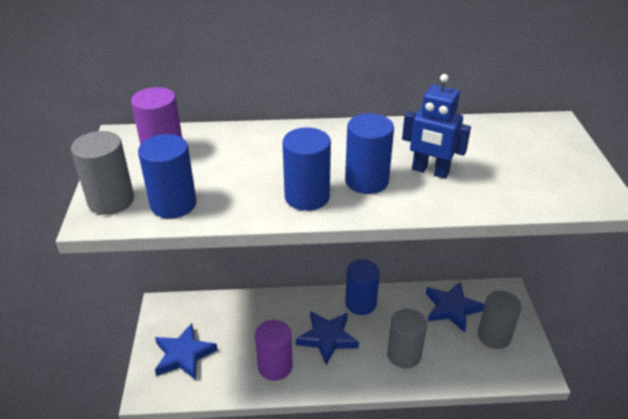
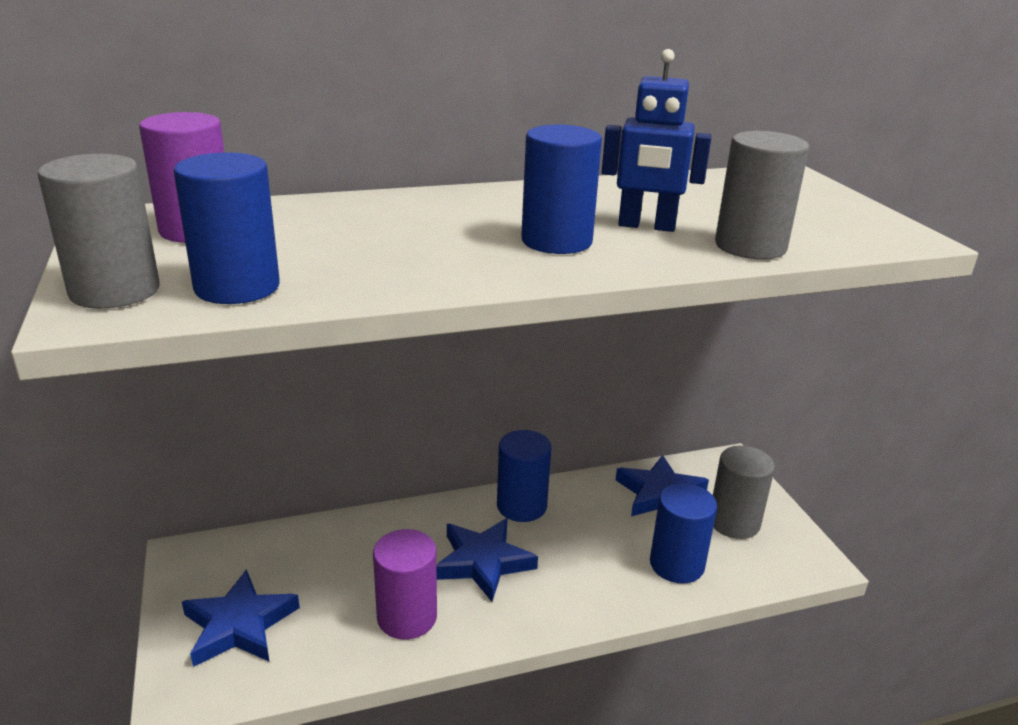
camera: 15 degrees left, 10 degrees down
(307, 197) = (470, 263): blue cylinder -> blue cylinder (676, 564)
(404, 355) = (611, 567): grey cylinder -> grey cylinder (750, 246)

